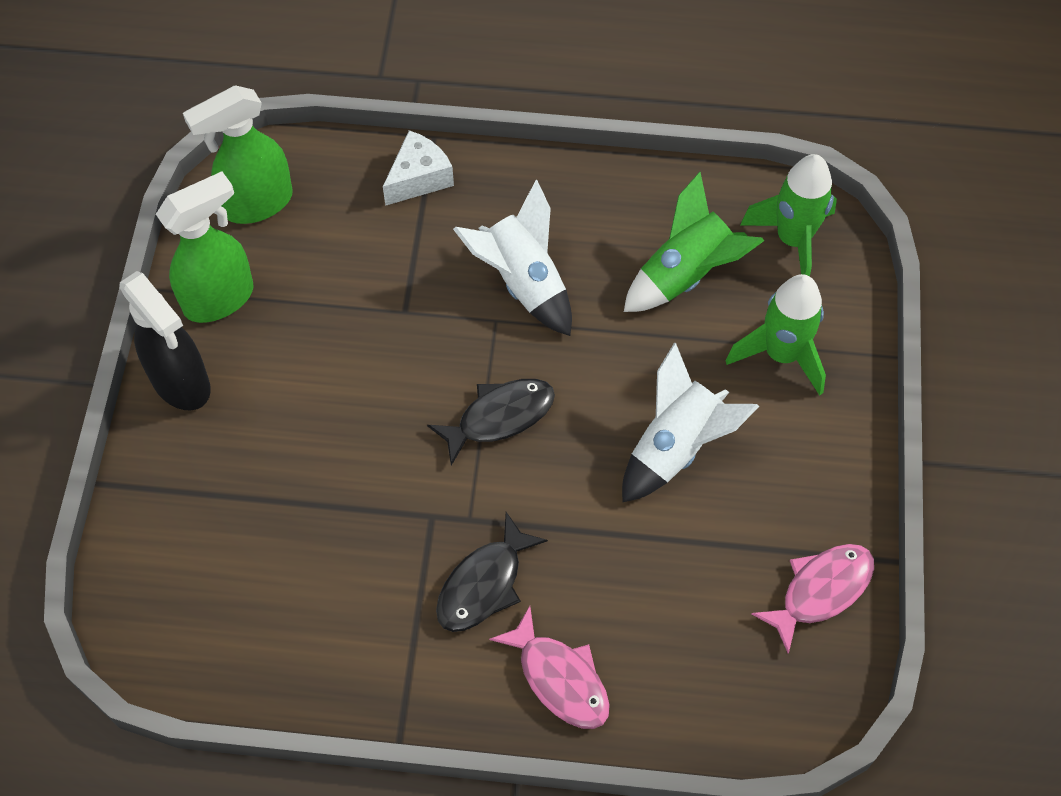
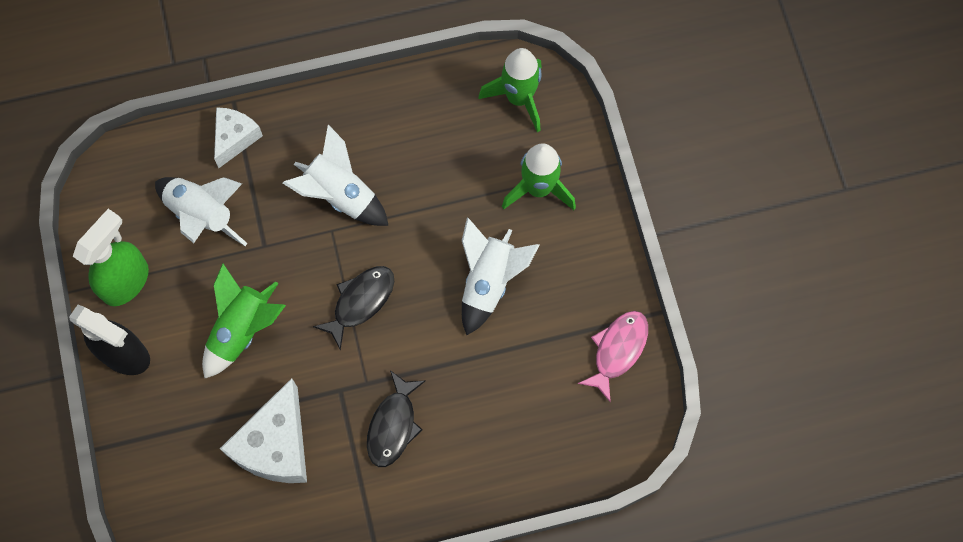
camera: 20 degrees left, 10 degrees up
(257, 204) = (123, 198): green spray bottle -> none
(322, 556) = (276, 445): none -> white cheese
(343, 252) = (202, 215): none -> white rocket
(559, 678) = (466, 472): pink fish -> none
(686, 274) = (453, 150): green rocket -> green rocket (242, 330)

